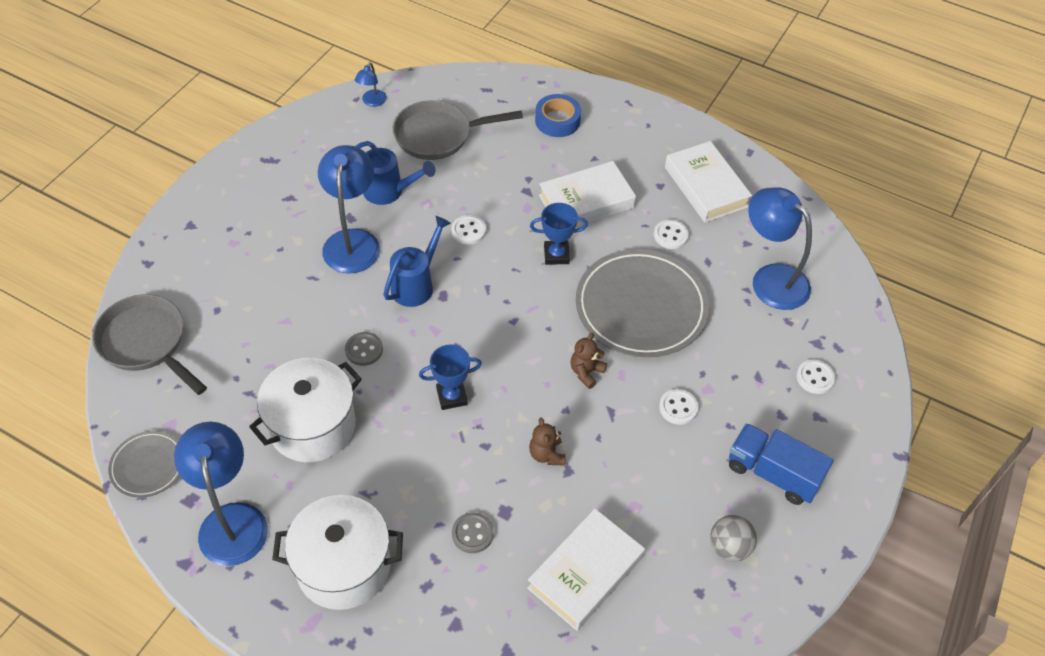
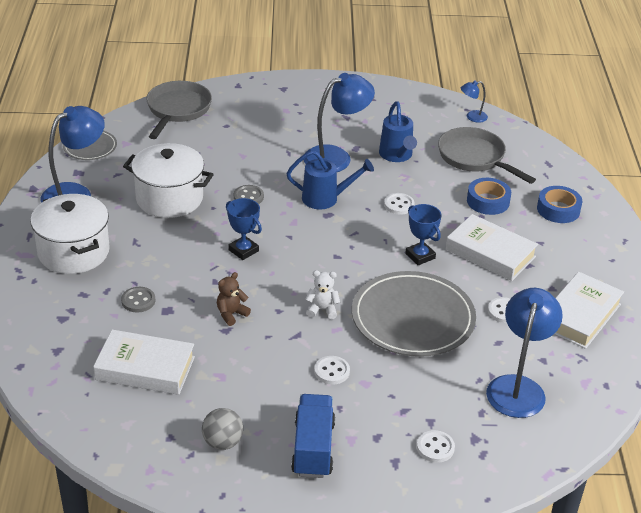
camera: 60 degrees right, 15 degrees down
(511, 162) = (488, 201): none -> blue tape
(586, 372) = (322, 309): brown teddy bear -> white teddy bear

